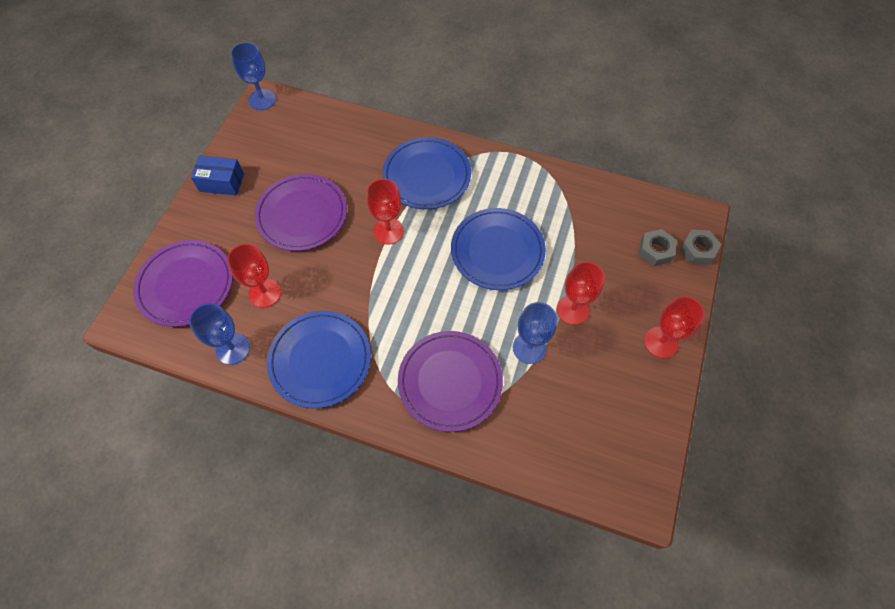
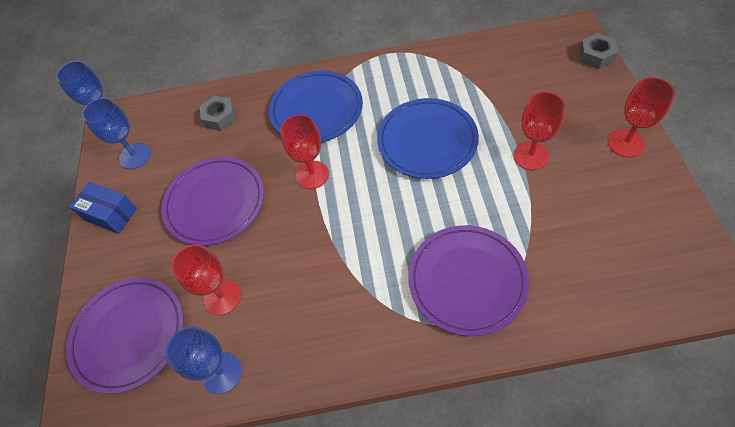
camera: 20 degrees left, 5 degrees down
(221, 182) = (110, 214): blue box -> blue box turned 45 degrees clockwise
(320, 360) = (323, 332): blue plate -> none
(529, 348) = (517, 209): blue goblet -> blue goblet (135, 156)
(655, 250) = (562, 72): grey nut -> grey nut (220, 117)

